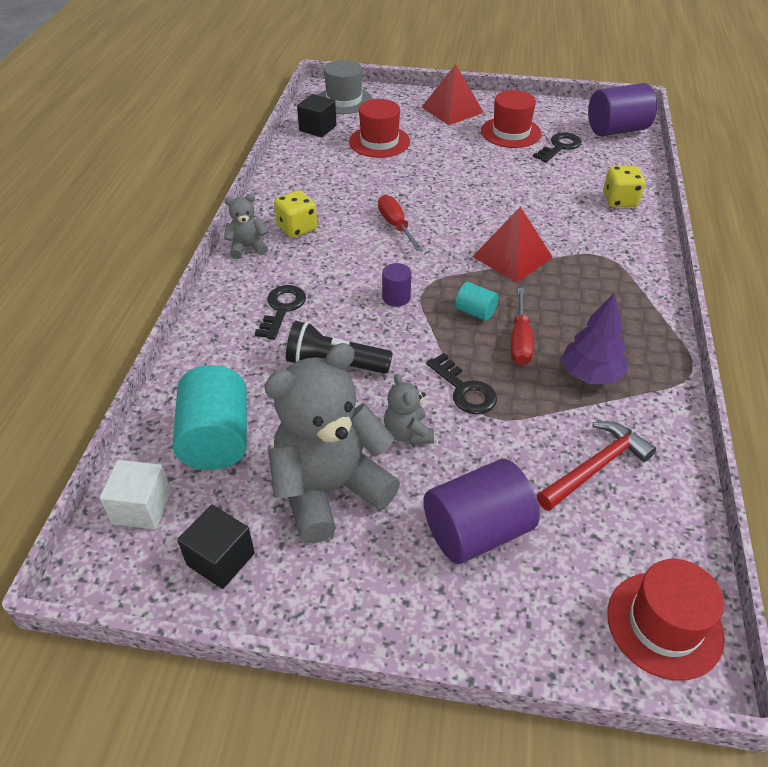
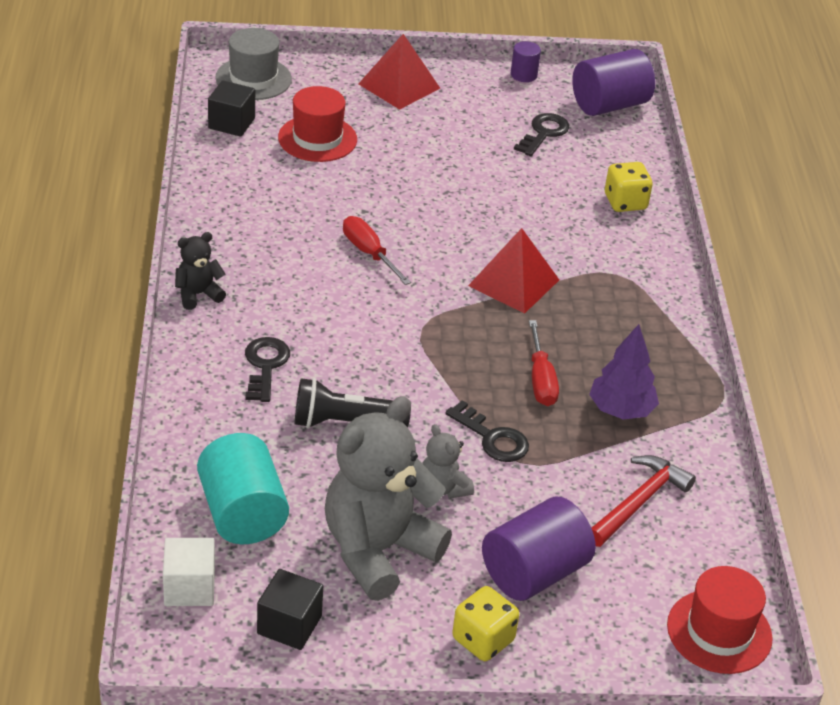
camera: 15 degrees left, 5 degrees down
(247, 248) = (198, 294): grey teddy bear -> black teddy bear
(297, 228) = (250, 264): yellow dice -> yellow dice (483, 640)
(396, 297) = (392, 342): purple cylinder -> purple cylinder (523, 75)
(475, 312) = (485, 351): turquoise cylinder -> none
(511, 132) = (480, 116): red hat -> none

